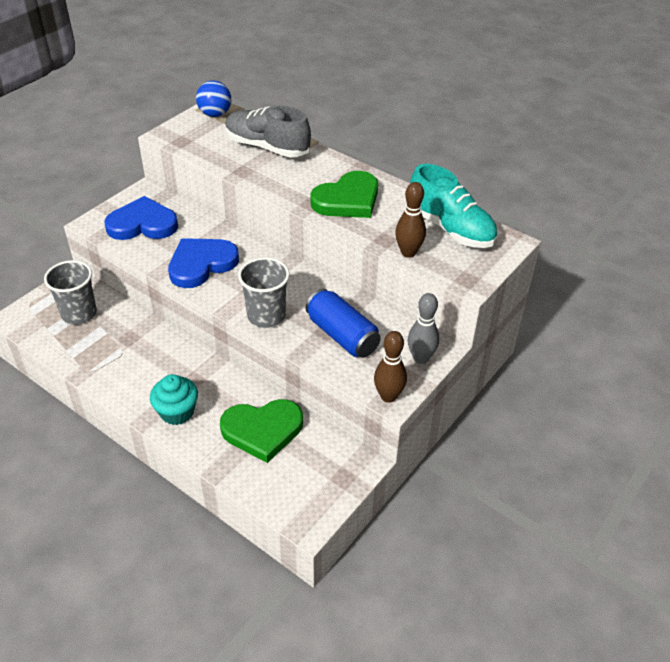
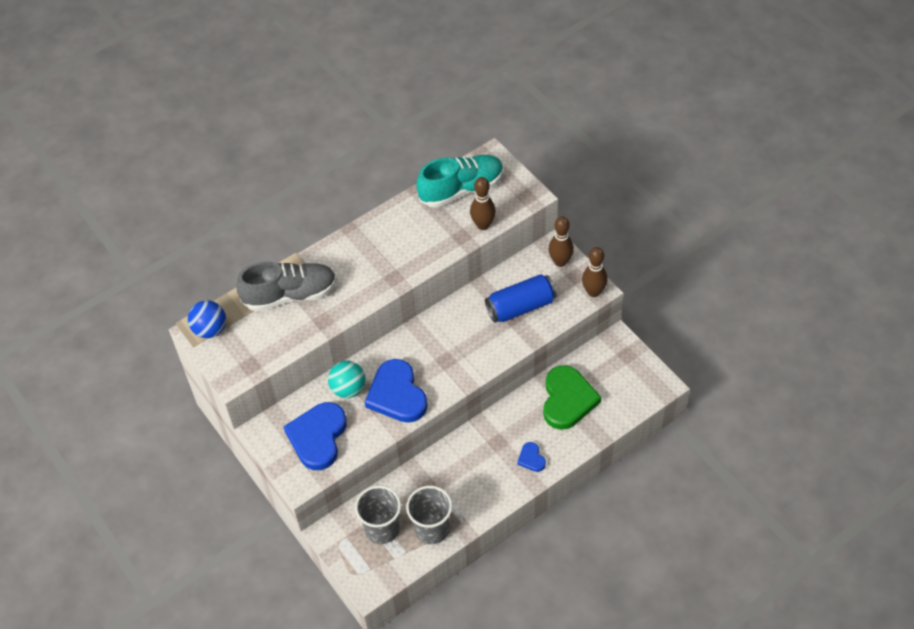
camera: 70 degrees left, 10 degrees up
(177, 412) = (531, 458): turquoise cupcake -> blue heart
(201, 232) = (348, 389): none -> turquoise ball
(266, 316) = (481, 355): grey cup -> grey cup (432, 529)
(267, 147) = (290, 295): grey shoe -> grey shoe turned 150 degrees counterclockwise
(347, 200) = (397, 250): green heart -> none
(420, 358) = (560, 262): grey bowling pin -> brown bowling pin

